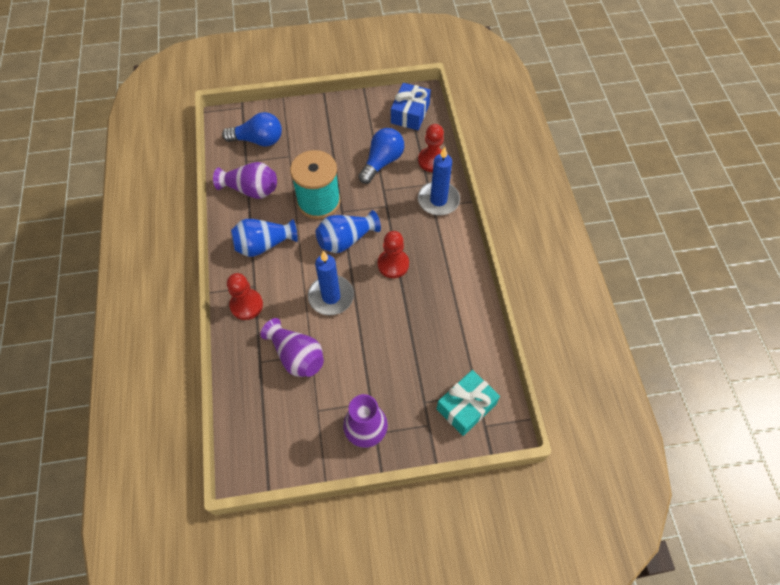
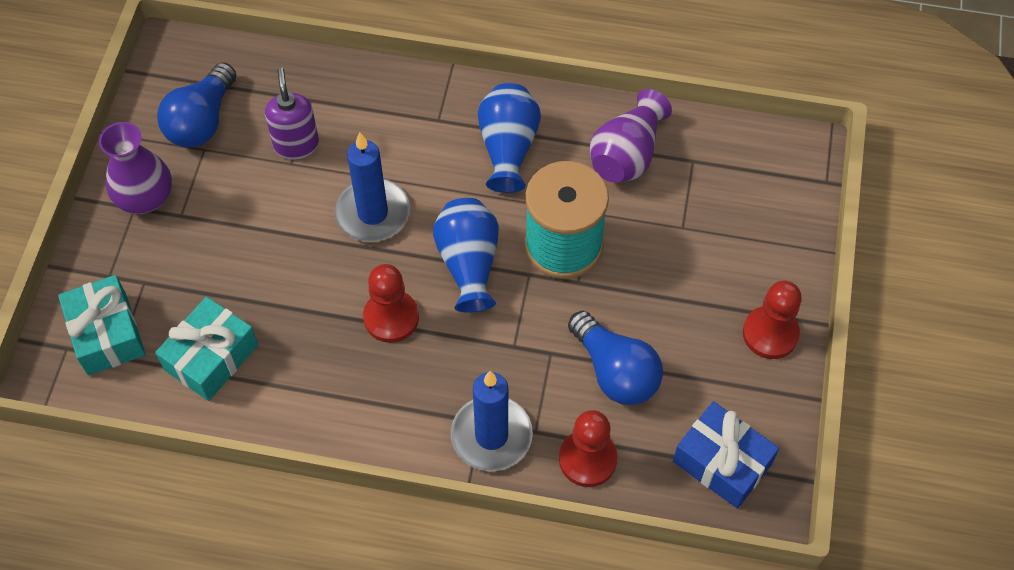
camera: 110 degrees right, 0 degrees up
(246, 305) = (409, 103): red pawn -> red pawn (770, 333)
(258, 140) = (736, 189): blue light bulb -> blue light bulb (202, 121)
(297, 356) = (296, 145): purple vase -> purple soap dispenser
(455, 343) = (211, 357): none -> turquoise gift

